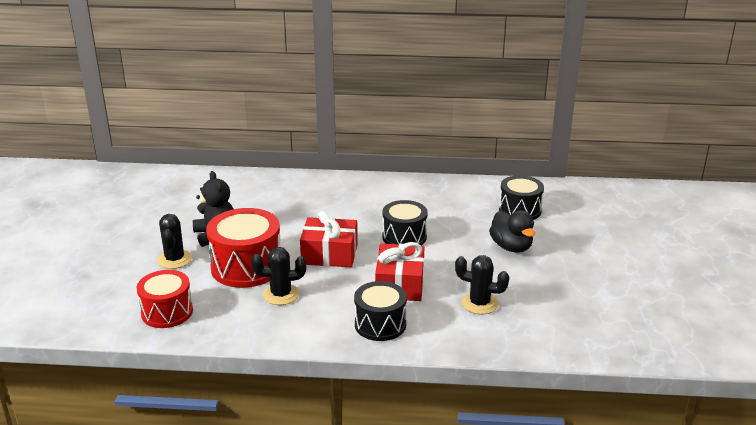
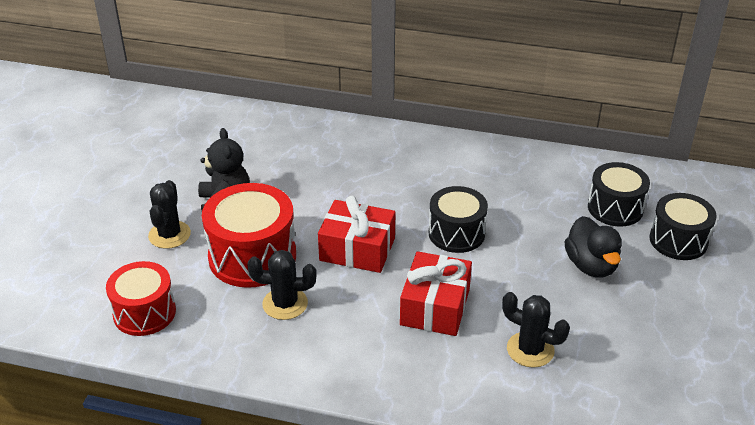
camera: 10 degrees right, 10 degrees up
(380, 324) = (397, 365): black drum -> black drum (678, 240)

